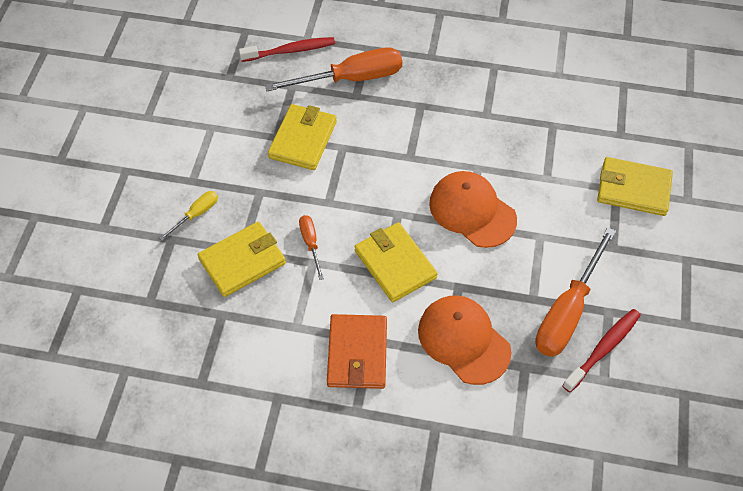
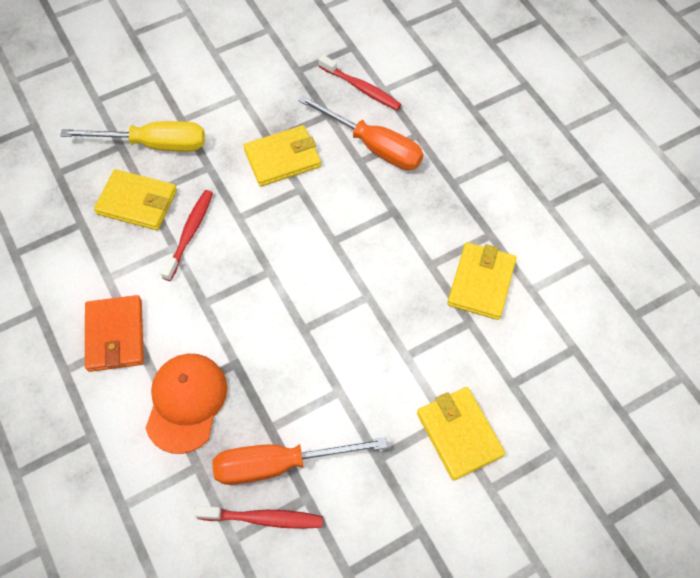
camera: 50 degrees right, 5 degrees up
(196, 214) = (154, 144): yellow screwdriver -> yellow screwdriver, size x2.07
(311, 243) = (190, 233): orange screwdriver -> red toothbrush
(357, 354) = (115, 335): orange wallet -> orange wallet turned 60 degrees counterclockwise
(395, 264) = (219, 303): yellow wallet -> yellow wallet (481, 282)
(472, 211) = (319, 322): orange cap -> none

